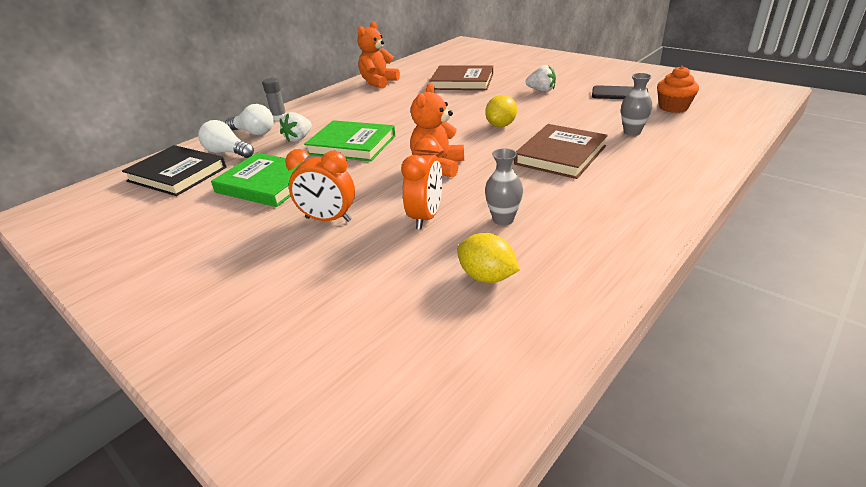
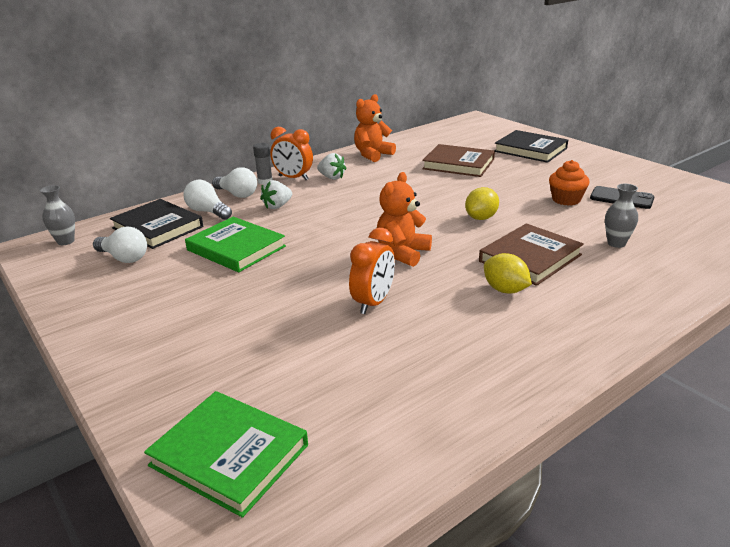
camera: 10 degrees right, 5 degrees down
(146, 209) = (124, 258): none -> white light bulb
(328, 219) = (282, 291): orange clock -> orange clock (293, 178)
(352, 145) = (326, 219): green book -> green book (229, 455)
(487, 277) = (411, 369): yellow lemon -> yellow lemon (505, 290)
(503, 219) = (447, 316): grey vase -> grey vase (66, 241)
(522, 63) = (530, 150): none -> black book
(541, 90) = (538, 184): white strawberry -> white strawberry (332, 177)
(673, 107) = (674, 221): orange cupcake -> orange cupcake (566, 200)

